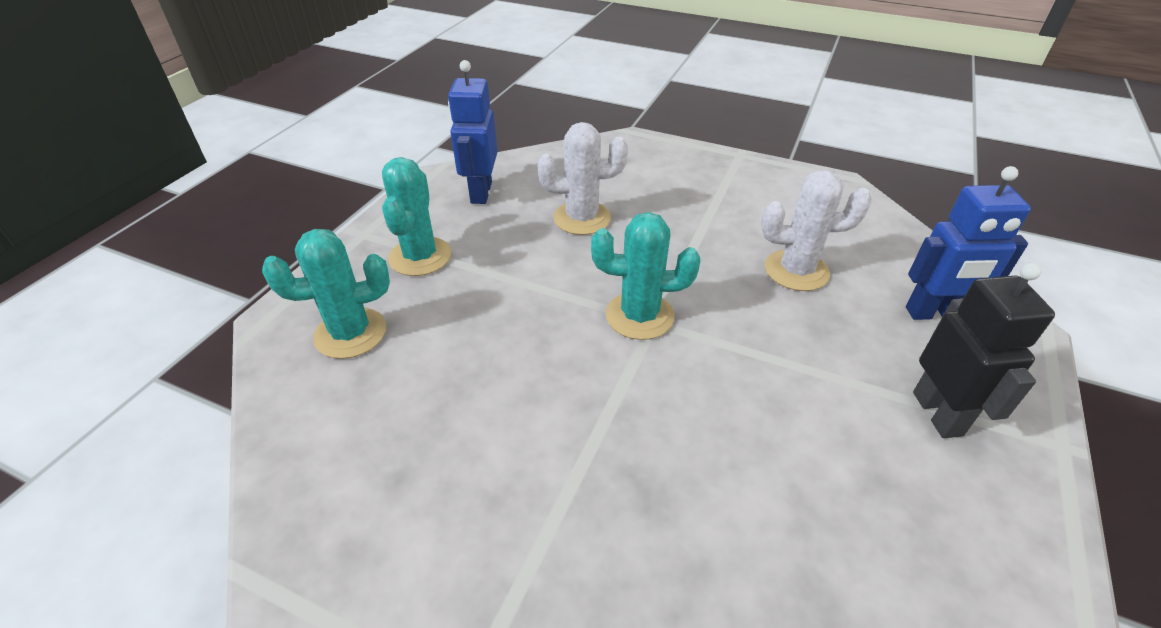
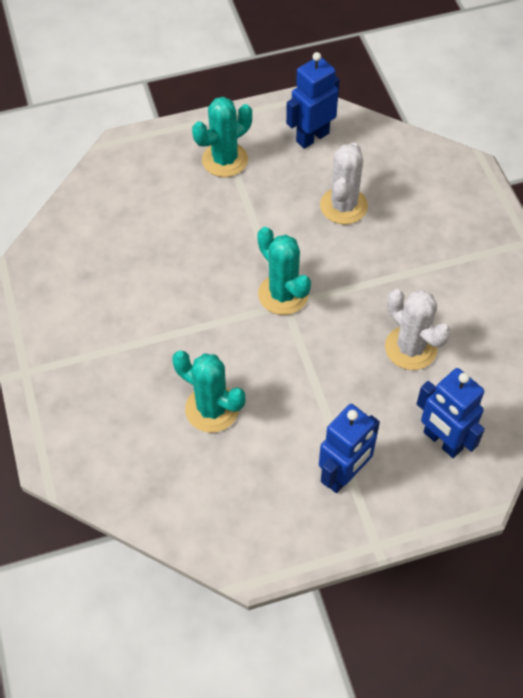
camera: 50 degrees right, 15 degrees up
(350, 333) = (142, 182): turquoise cactus -> turquoise cactus (212, 409)
(582, 218) = (343, 206): white cactus -> white cactus turned 60 degrees clockwise
(938, 413) = (344, 475): black robot -> blue robot

